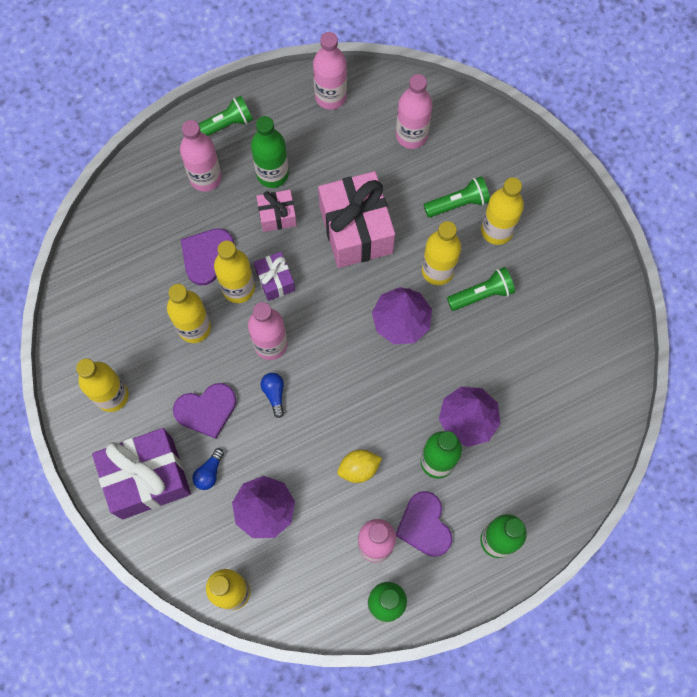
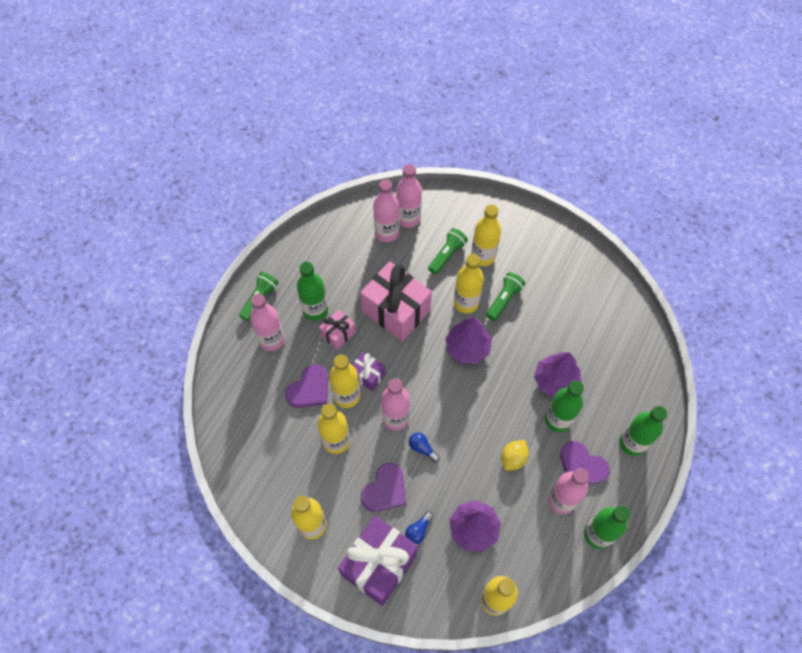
camera: 35 degrees left, 10 degrees down
(206, 255) = (309, 389): purple heart -> purple heart turned 135 degrees counterclockwise
(209, 472) = (418, 530): blue light bulb -> blue light bulb turned 45 degrees clockwise
(330, 96) = (317, 240): pink bottle -> pink bottle (408, 218)

